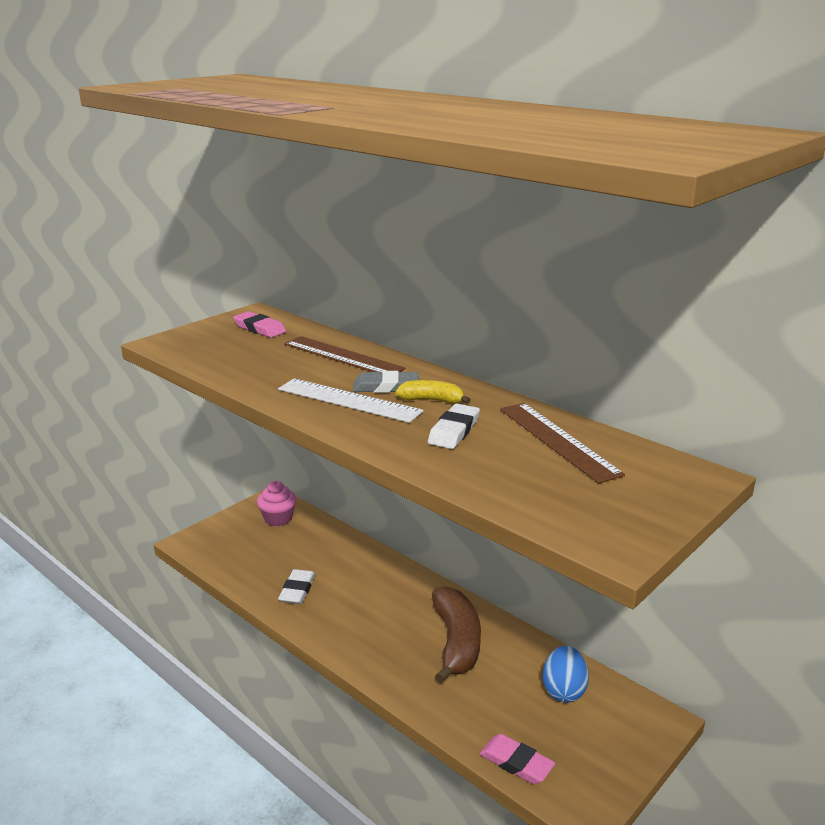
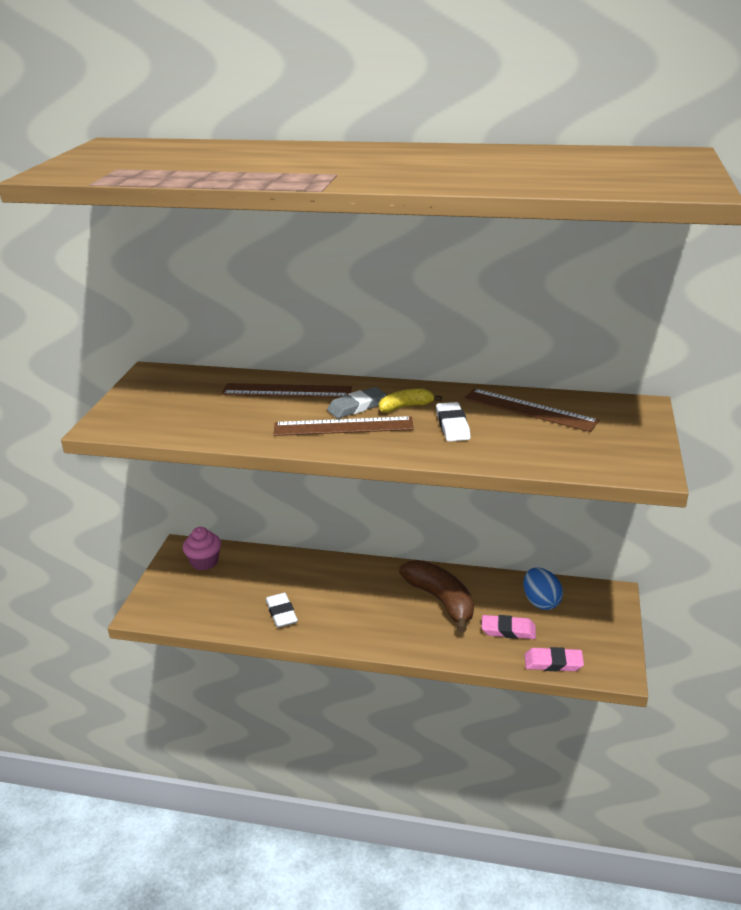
camera: 30 degrees left, 5 degrees up
(259, 328) = (177, 386): pink eraser -> pink eraser (508, 630)
(348, 400) = (343, 427): white ruler -> brown ruler

